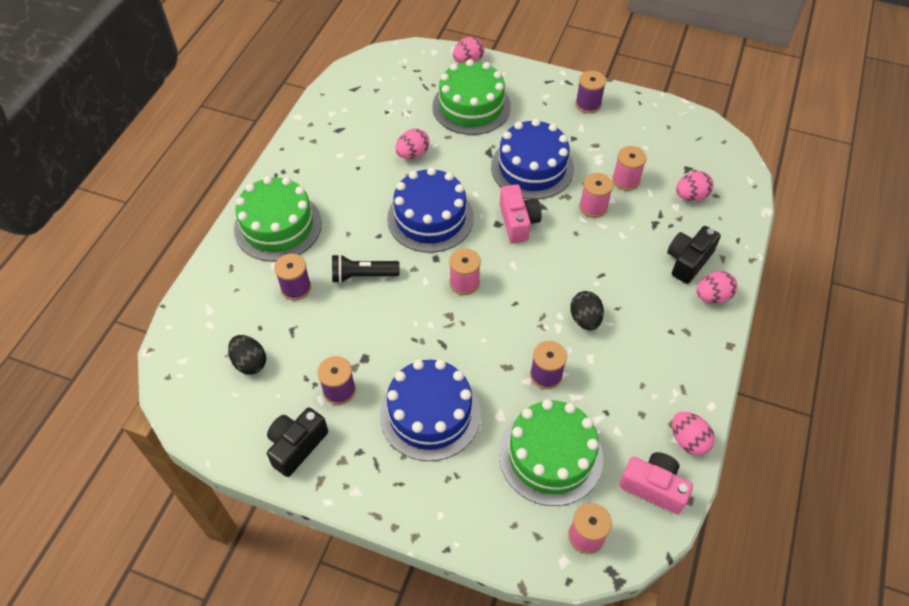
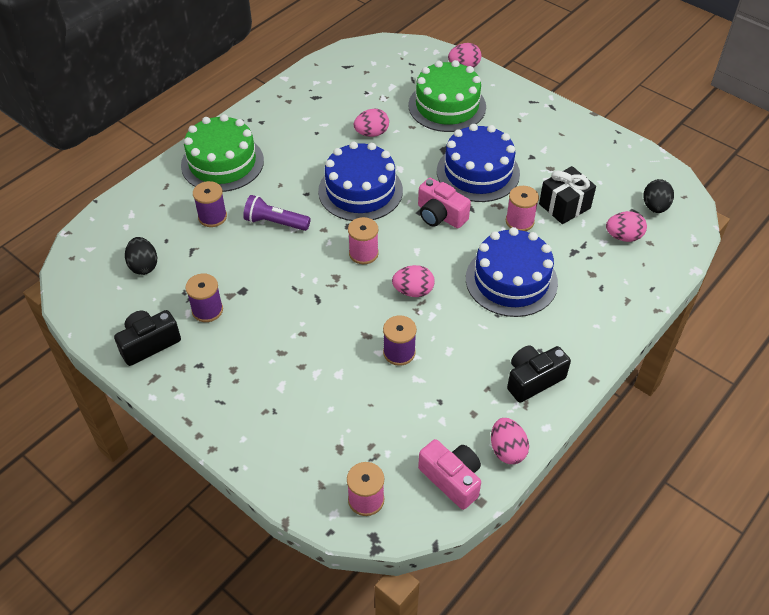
camera: 20 degrees right, 5 degrees down
(362, 275) = (275, 222): black flashlight -> purple flashlight
(430, 413) = (277, 353): blue cake -> blue cake (511, 280)
(518, 222) = (440, 215): pink camera -> pink camera turned 120 degrees clockwise
(550, 455) = (368, 421): green cake -> none
(585, 319) = (461, 316): black egg -> black egg (655, 207)
(588, 104) = (561, 130): purple spool -> none
(626, 180) = (564, 206): pink spool -> black gift
(688, 261) = (590, 293): black camera -> black camera (533, 380)
(712, 296) = (598, 331): pink egg -> pink egg (413, 291)

